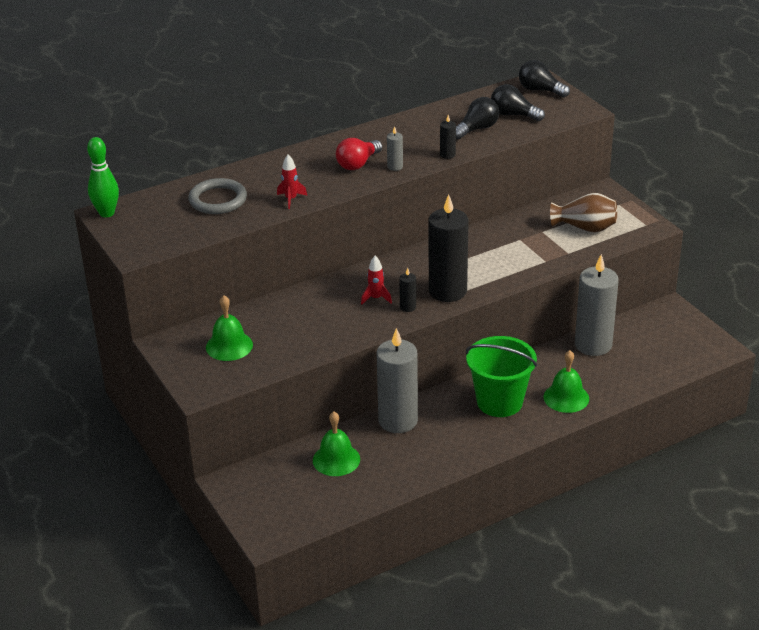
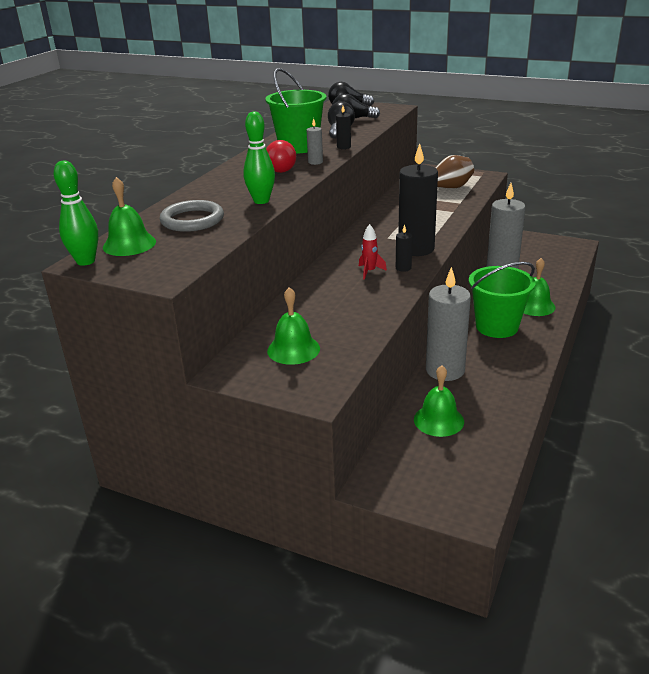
camera: 35 degrees left, 5 degrees down
(150, 208) = (129, 244): none -> green bell
(291, 199) = (261, 201): red rocket -> green bowling pin
(409, 138) = (298, 147): none -> green bucket

